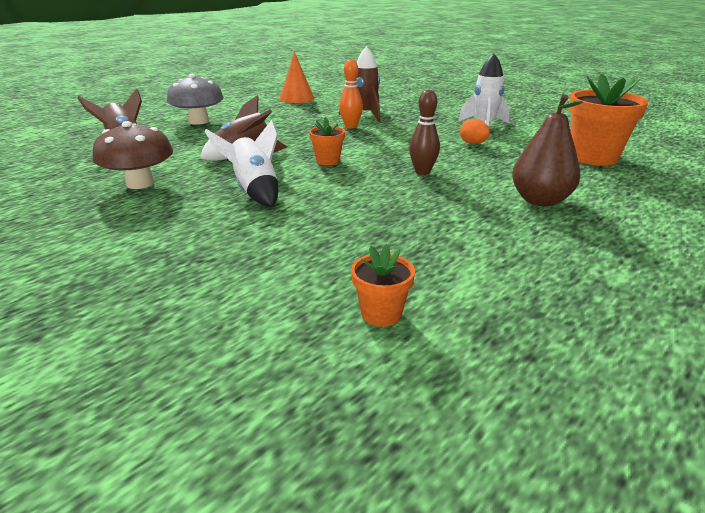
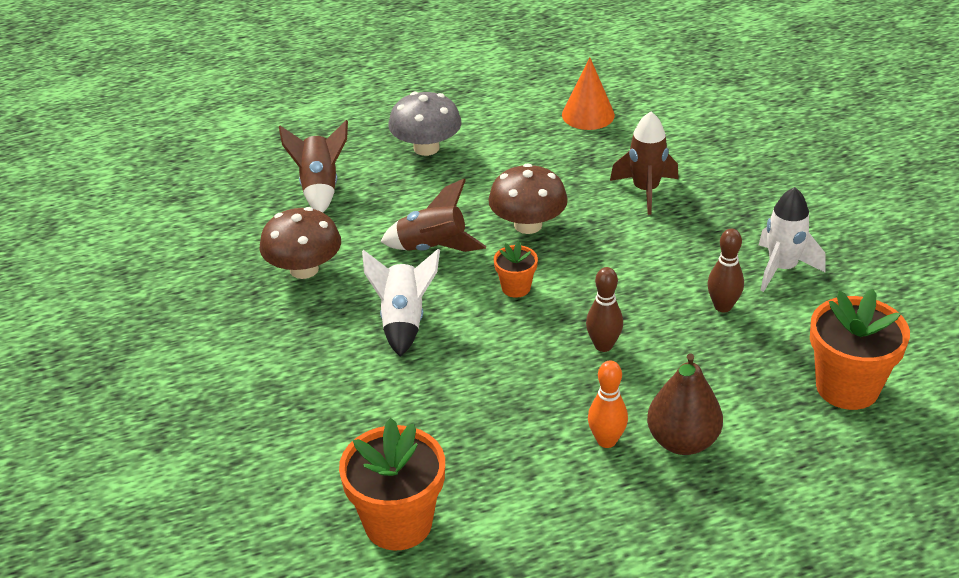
camera: 30 degrees right, 10 degrees up
(305, 137) = (528, 225): none -> brown mushroom
(351, 126) = (602, 216): orange bowling pin -> orange bowling pin (606, 440)
(381, 314) = (398, 523): orange flower pot -> orange flower pot, size x1.96
(473, 143) = (723, 306): orange egg -> brown bowling pin

